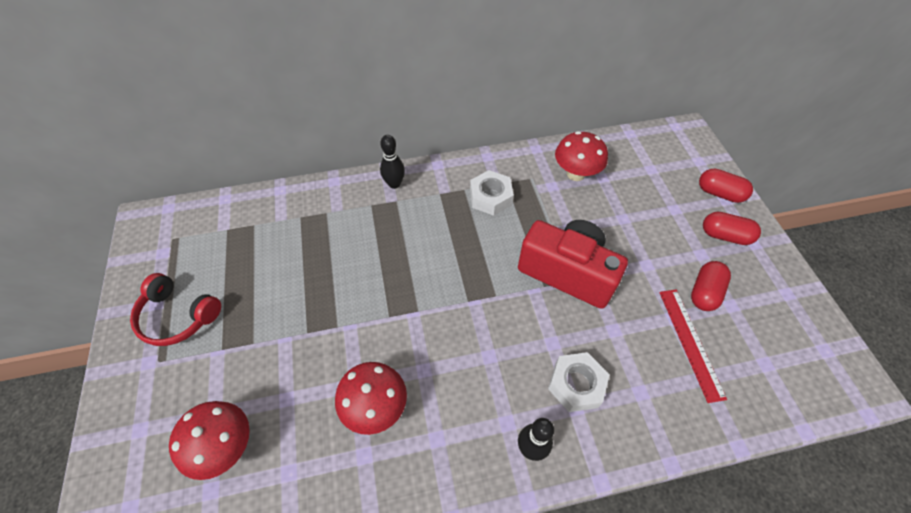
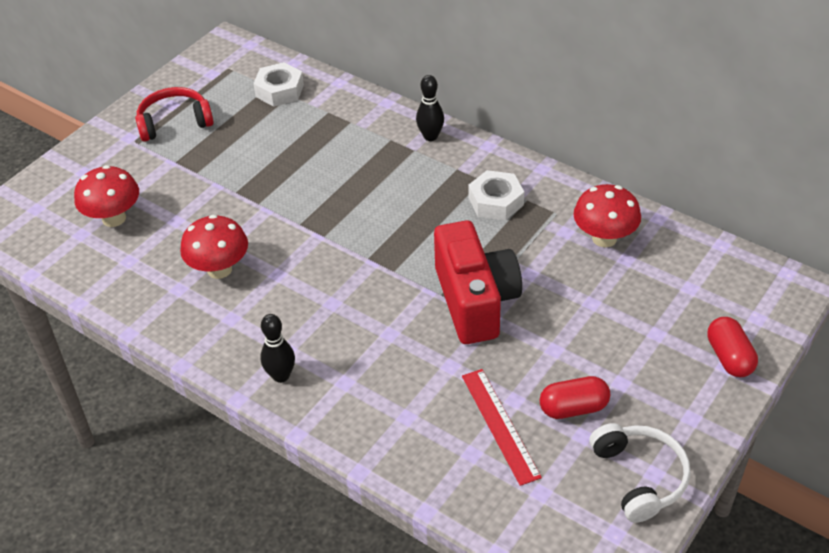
camera: 50 degrees right, 10 degrees down
(178, 316) = (174, 122): red headphones -> red headphones turned 90 degrees clockwise
(576, 385) = (366, 371): white nut -> white nut (279, 90)
(690, 342) = (500, 425): red ruler -> red ruler turned 60 degrees counterclockwise
(725, 236) = (671, 389): red capsule -> none
(786, 302) = (640, 477): none -> white headphones

